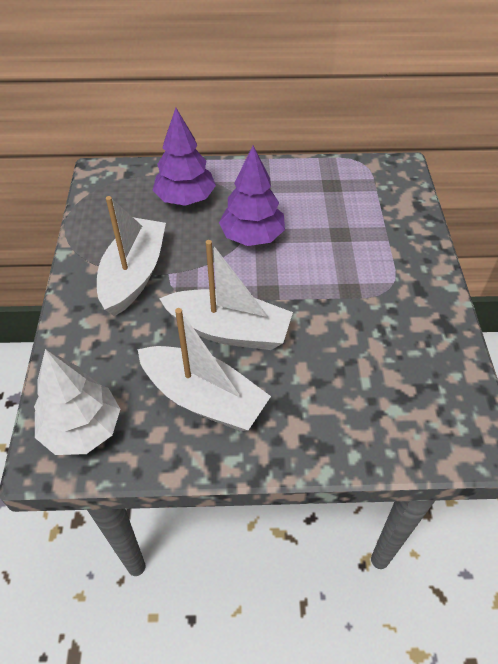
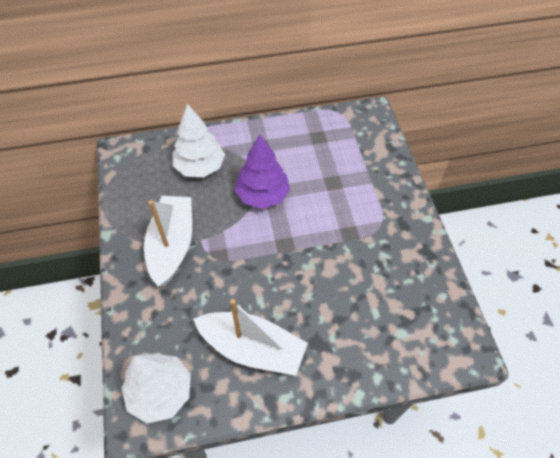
camera: 10 degrees left, 5 degrees up
(185, 199) = (200, 167): purple tree -> white tree
(229, 330) = (260, 284): white boat -> none

